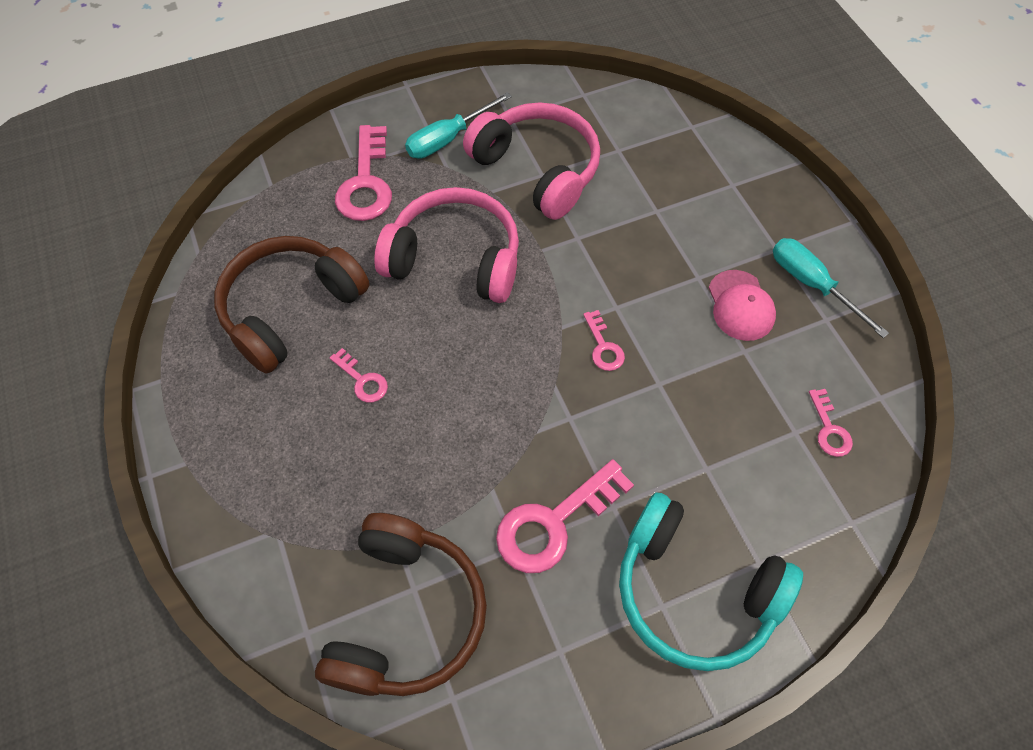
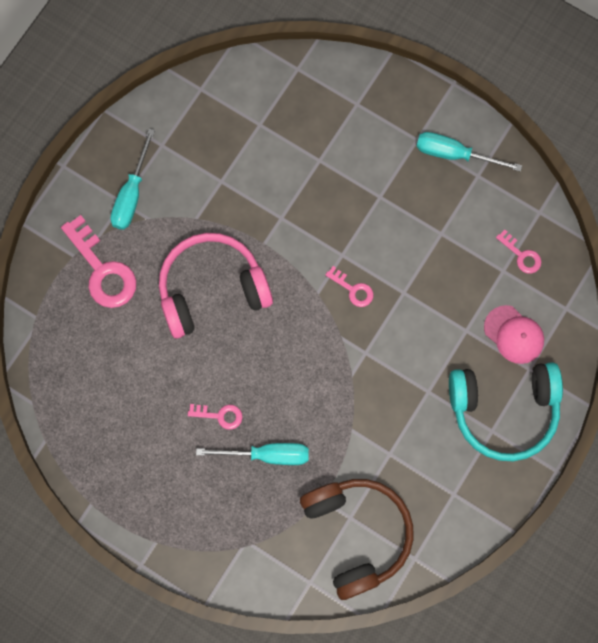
camera: 35 degrees left, 15 degrees up
(291, 310) = (133, 399): brown headphones -> none
(378, 453) = (267, 455): none -> turquoise screwdriver
(537, 170) = (215, 179): pink headphones -> none
(554, 523) = (401, 425): pink key -> none
(740, 305) = (419, 201): pink cap -> pink cap (514, 334)

